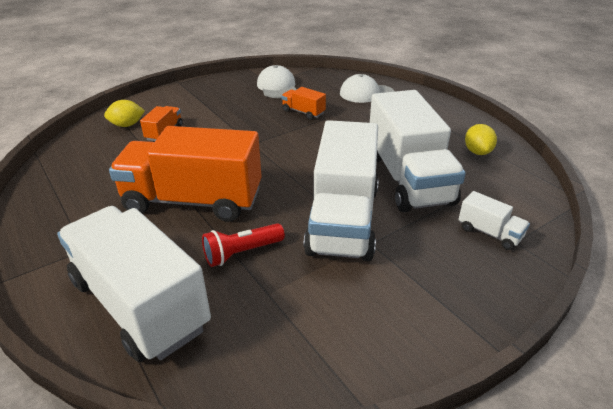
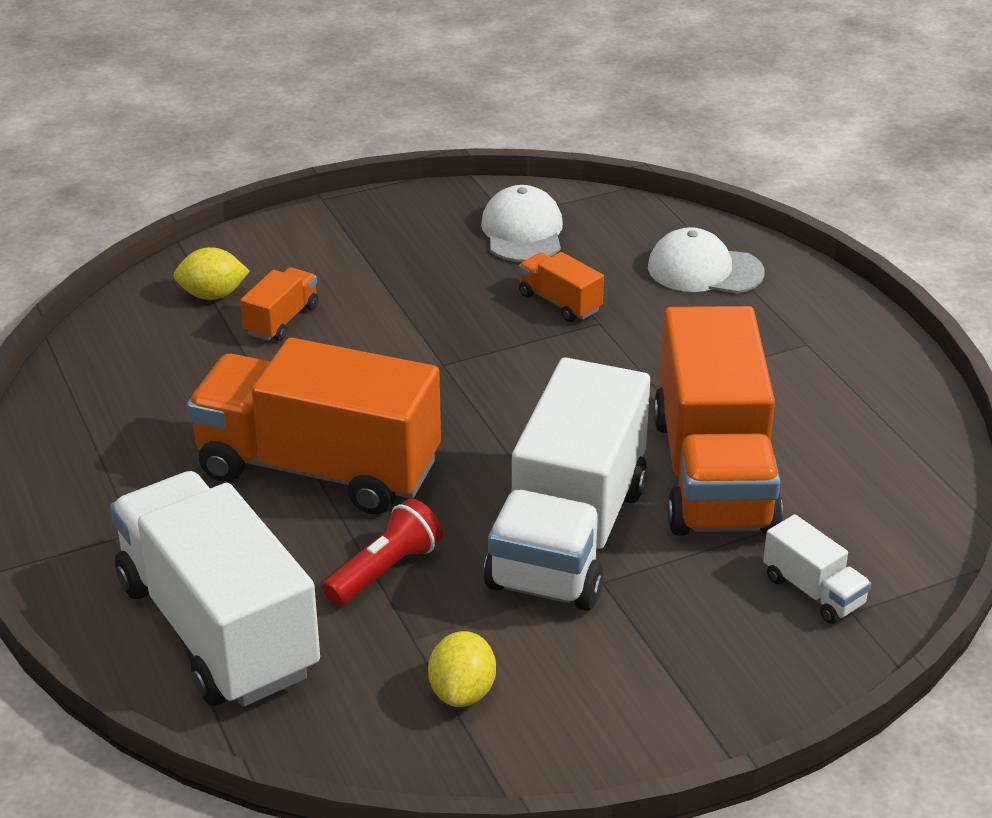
camera: 10 degrees right, 0 degrees up
(242, 253) = (385, 570): red flashlight -> red flashlight turned 150 degrees clockwise
(408, 179) = (712, 473): white truck -> orange truck
(477, 152) = (872, 433): yellow lemon -> yellow lemon (462, 692)

